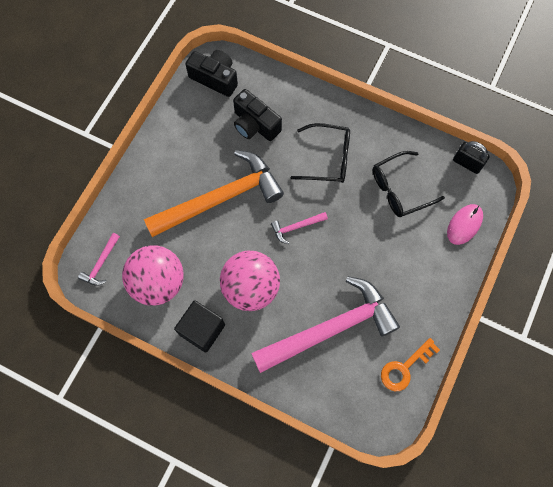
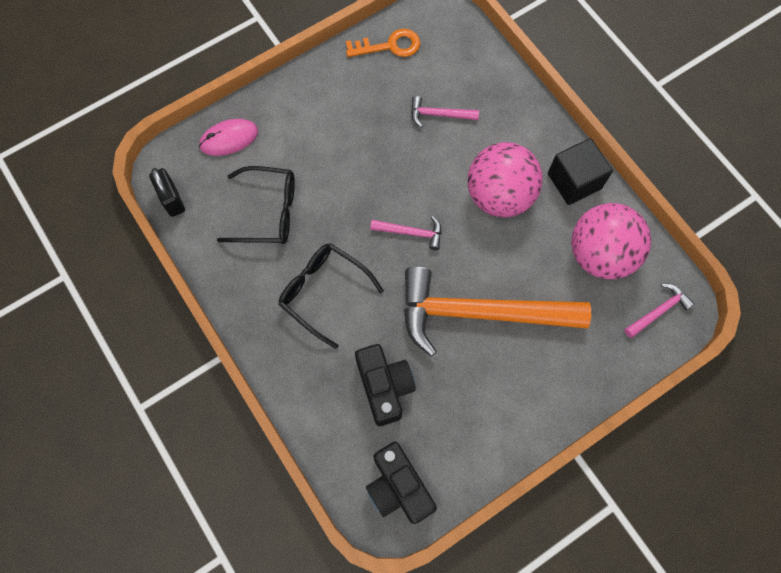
camera: 150 degrees left, 0 degrees up
(330, 328) = (439, 115): pink hammer -> pink hammer, size x0.40

